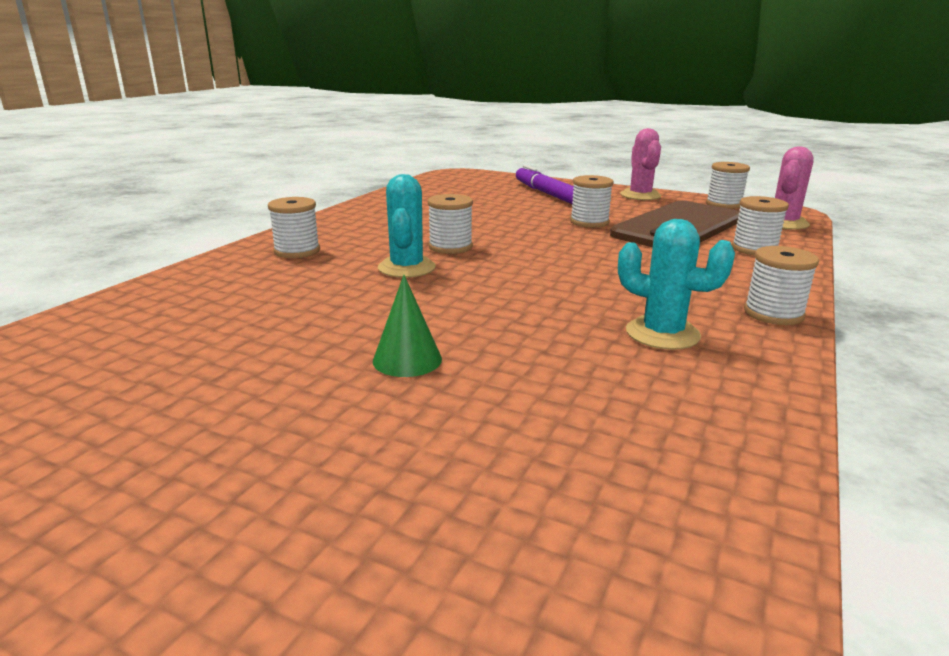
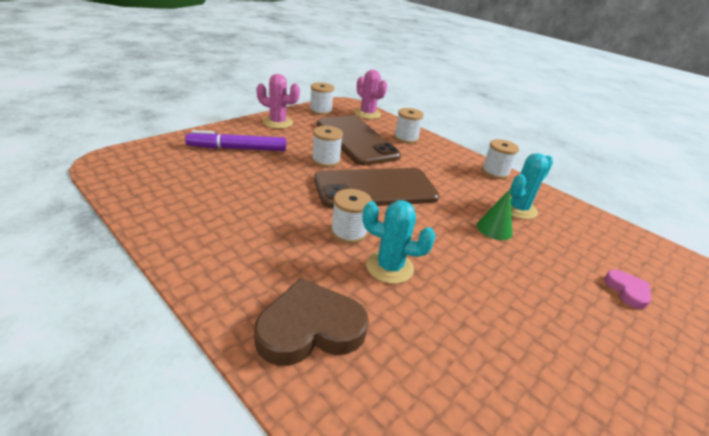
camera: 75 degrees left, 10 degrees up
(297, 251) = (310, 328): white spool -> brown heart
(407, 360) = (557, 308): green cone -> green cone (494, 229)
(508, 427) = (627, 291): none -> pink heart
(563, 248) = (375, 188): none -> brown phone

